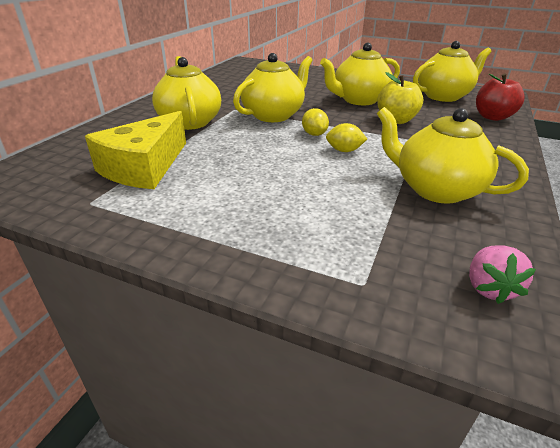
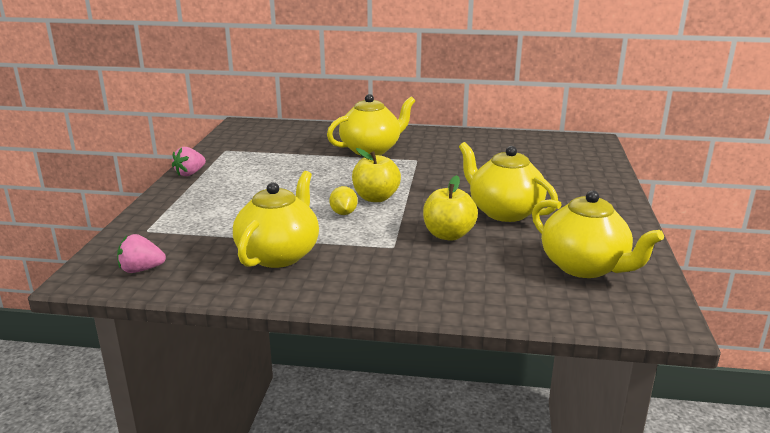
camera: 75 degrees right, 10 degrees down
(144, 167) = (278, 152): yellow cheese -> none
(160, 238) = (190, 173): none -> pink strawberry
(273, 115) = (413, 176): yellow teapot -> none
(314, 134) = (376, 198): yellow lemon -> yellow apple
(492, 117) = (519, 300): red apple -> none

